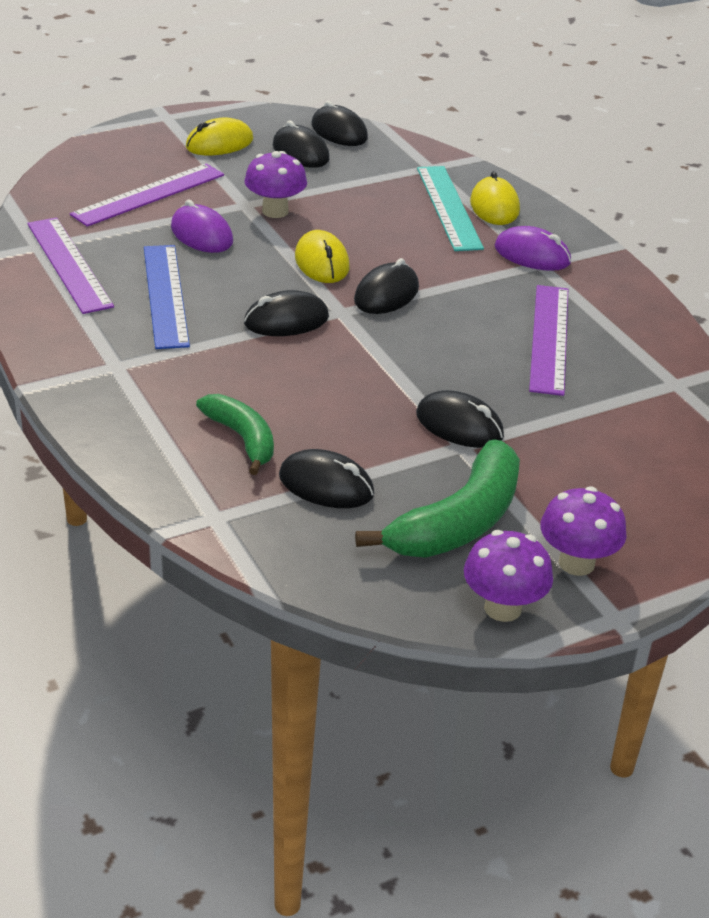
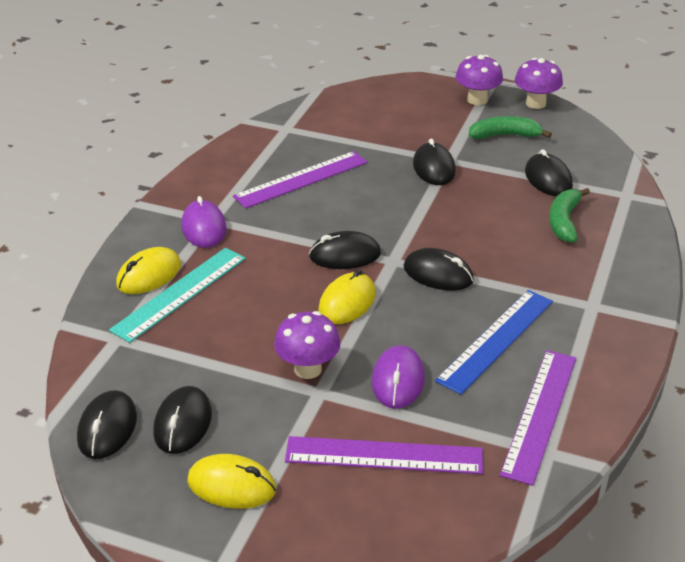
camera: 130 degrees left, 0 degrees up
(458, 522) = (505, 135): green banana -> green banana, size x0.62

